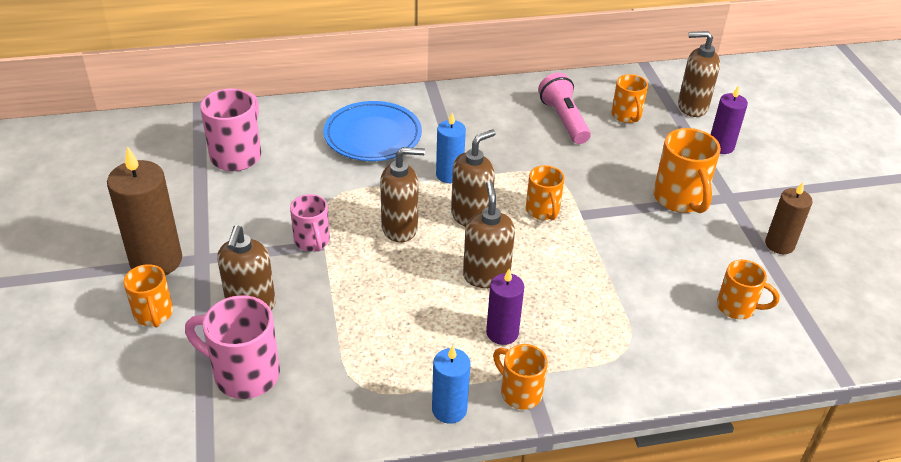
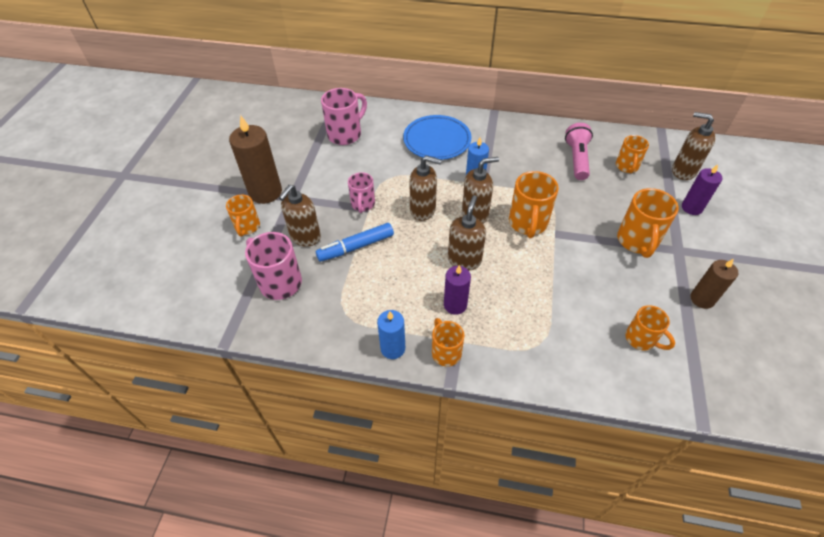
camera: 25 degrees right, 10 degrees up
(331, 298) = (356, 247): none -> blue marker
(543, 211) = (528, 223): orange mug -> orange mug, size x1.57

